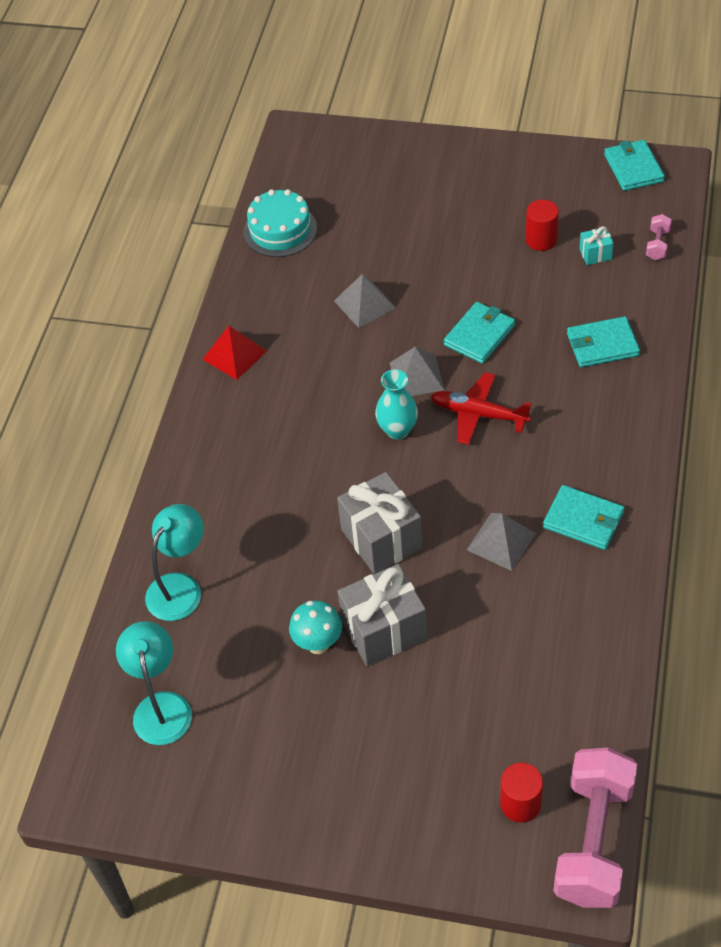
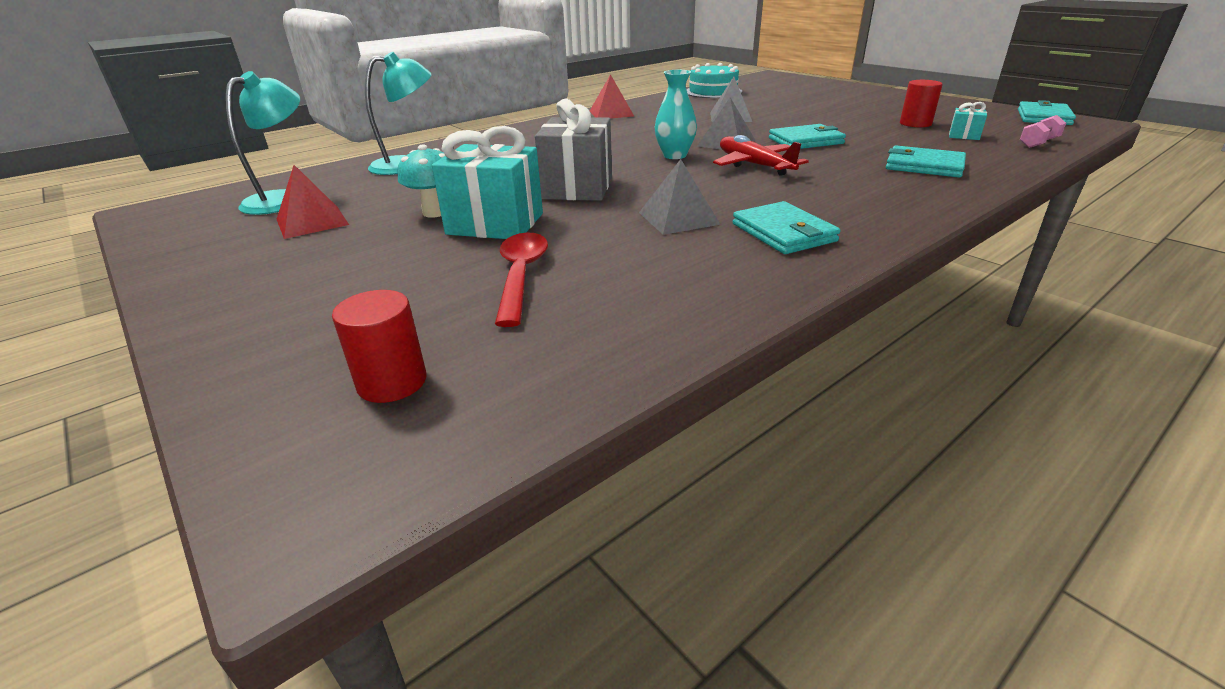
camera: 35 degrees right, 20 degrees down
(240, 717) = (312, 222): none -> red pyramid
(384, 630) = (495, 224): grey gift -> turquoise gift
(476, 677) = (521, 276): none -> red spoon
(593, 841) = (402, 472): pink dumbbell -> none

